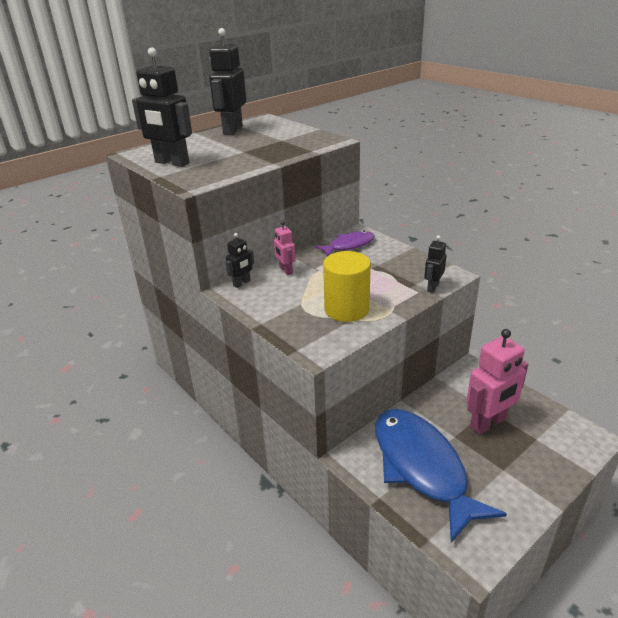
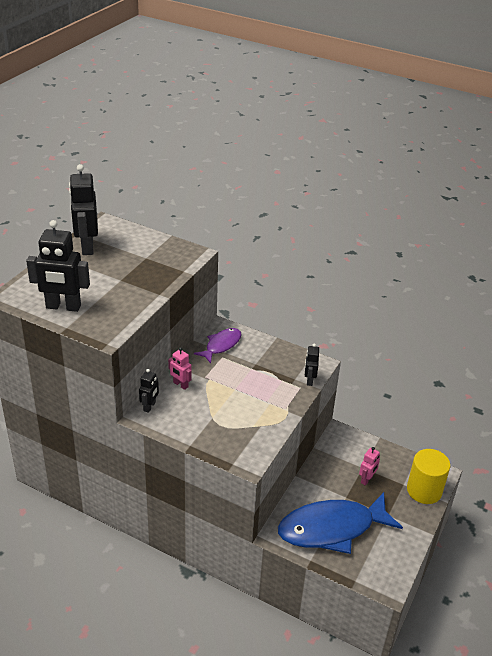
camera: 25 degrees left, 5 degrees up
(346, 309) = (252, 416): yellow cylinder -> yellow cylinder (424, 490)
(422, 467) = (332, 528): blue fish -> blue fish turned 60 degrees counterclockwise
(488, 423) = (367, 479): pink robot -> pink robot, size x0.52

